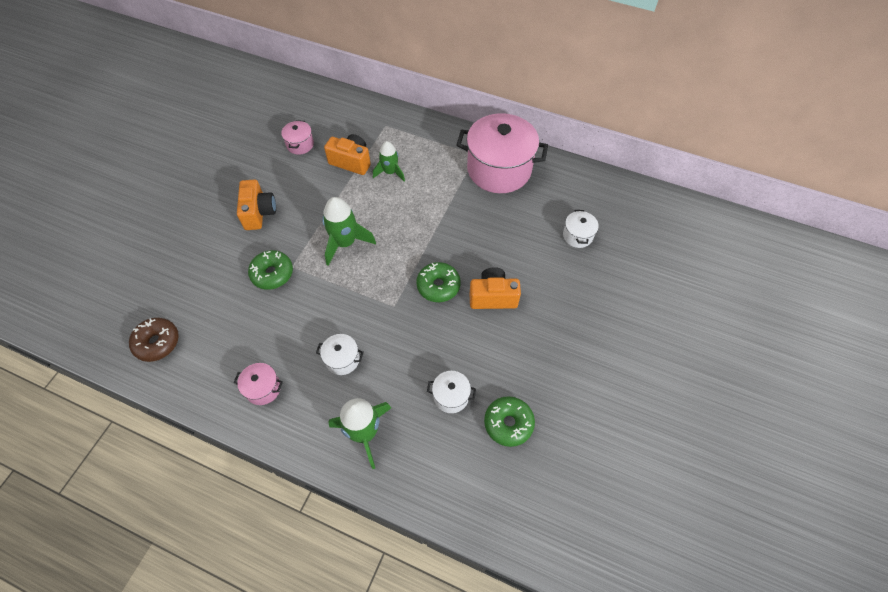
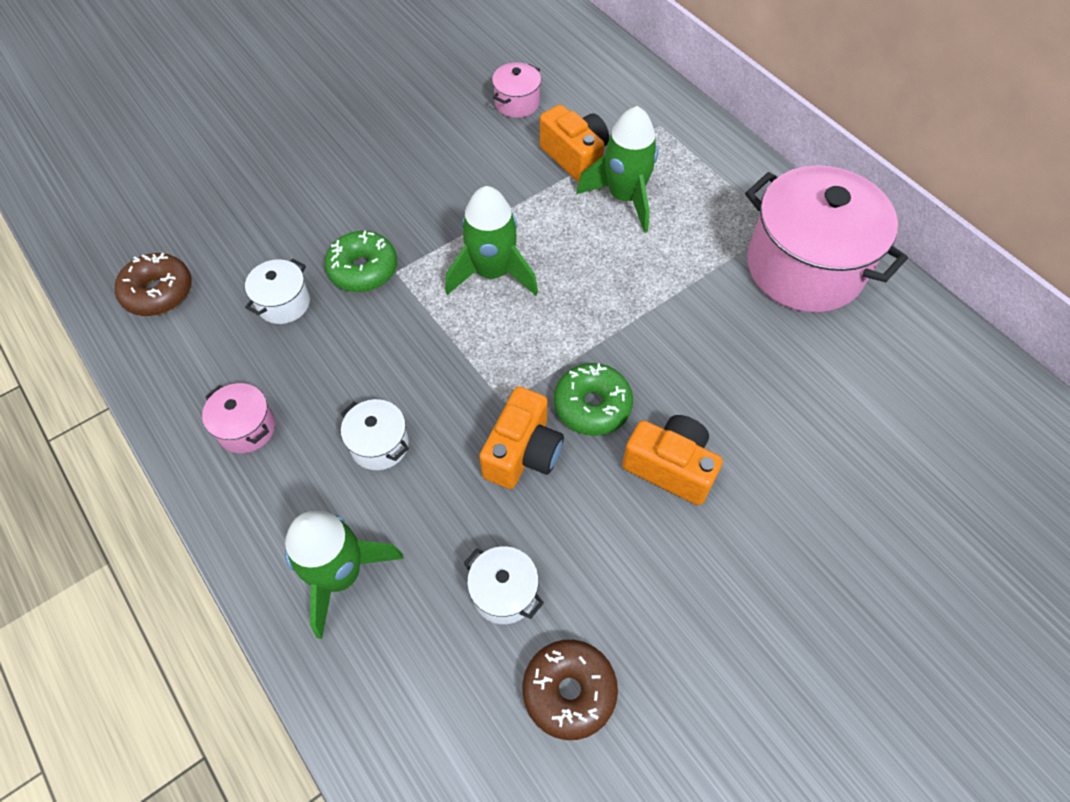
camera: 30 degrees right, 0 degrees up
(259, 213) = (400, 175): orange camera -> orange camera (523, 453)
(390, 172) = (624, 197): green rocket -> green rocket, size x1.53
(508, 423) = (569, 691): green donut -> brown donut
(577, 236) = (881, 438): white pot -> white pot (284, 303)

